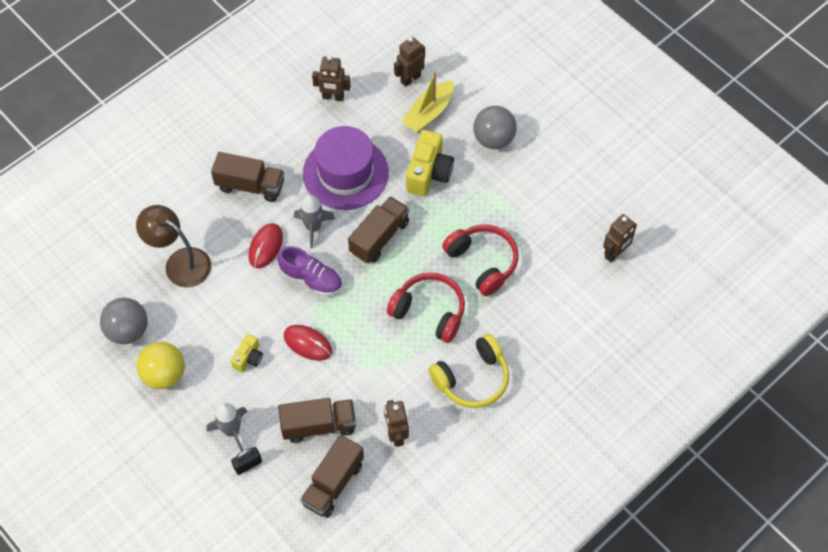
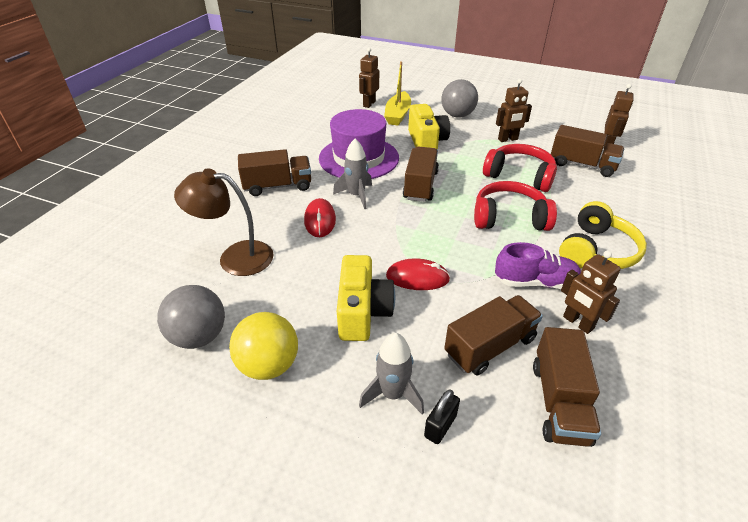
camera: 25 degrees left, 20 degrees down
(248, 358) = (363, 312): yellow camera -> yellow camera, size x1.82
(311, 279) = (382, 229): purple shoe -> purple shoe (535, 282)
(333, 97) = (316, 124): brown robot -> brown robot (508, 139)
(558, 272) = (582, 165): none -> brown truck

